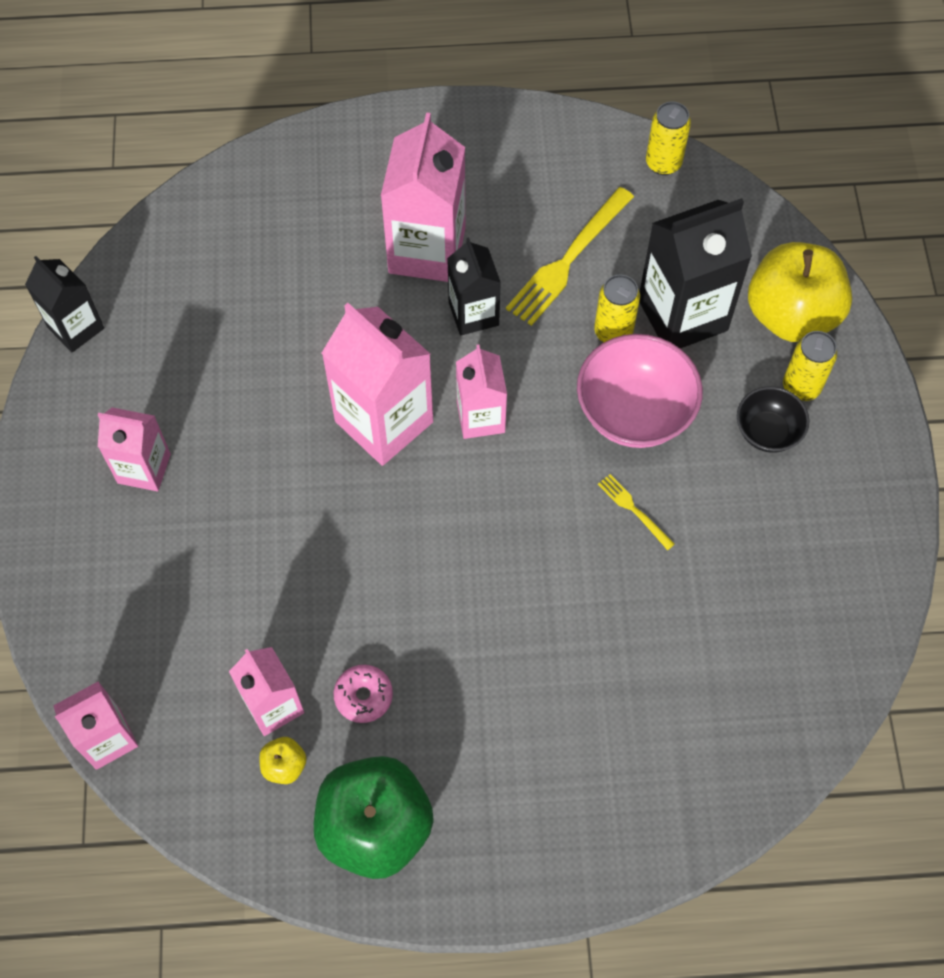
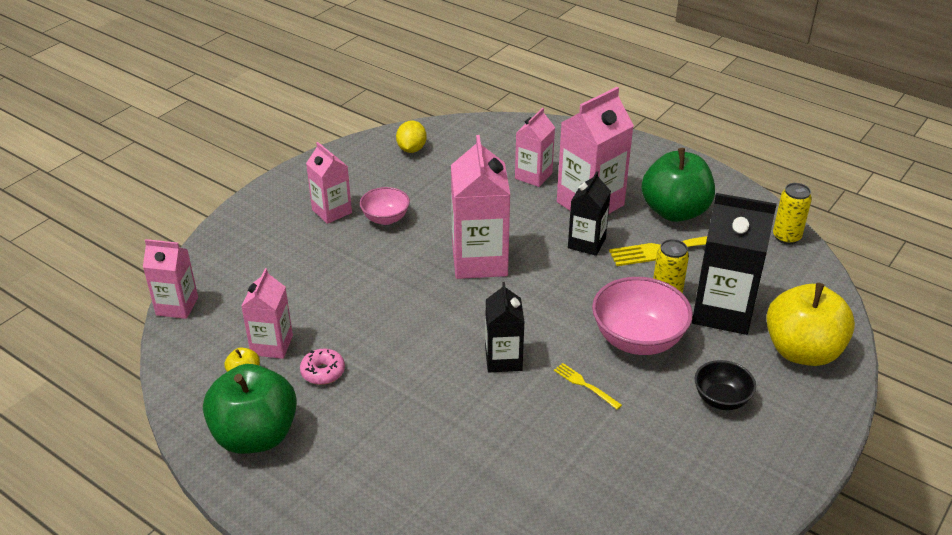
camera: 40 degrees right, 25 degrees down
(76, 328) = (367, 142): black carton -> black carton (503, 359)
(142, 302) = (411, 149): none -> yellow lemon
(219, 434) = (385, 218): none -> pink bowl
(480, 417) = (538, 289): pink carton -> pink carton (533, 176)
(525, 201) = (675, 211): none -> green apple
(634, 510) = (585, 385): yellow fork -> yellow fork turned 45 degrees counterclockwise
(801, 387) = (771, 390): yellow can -> none

